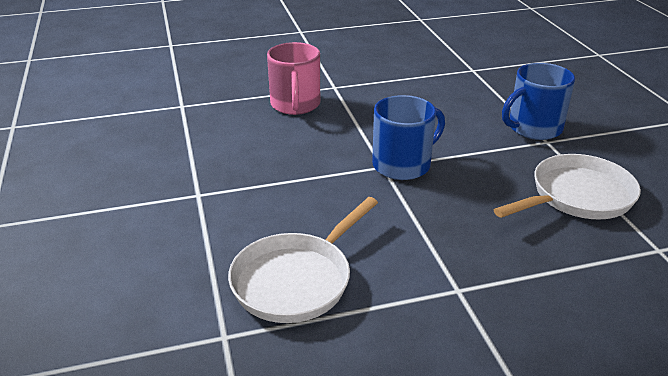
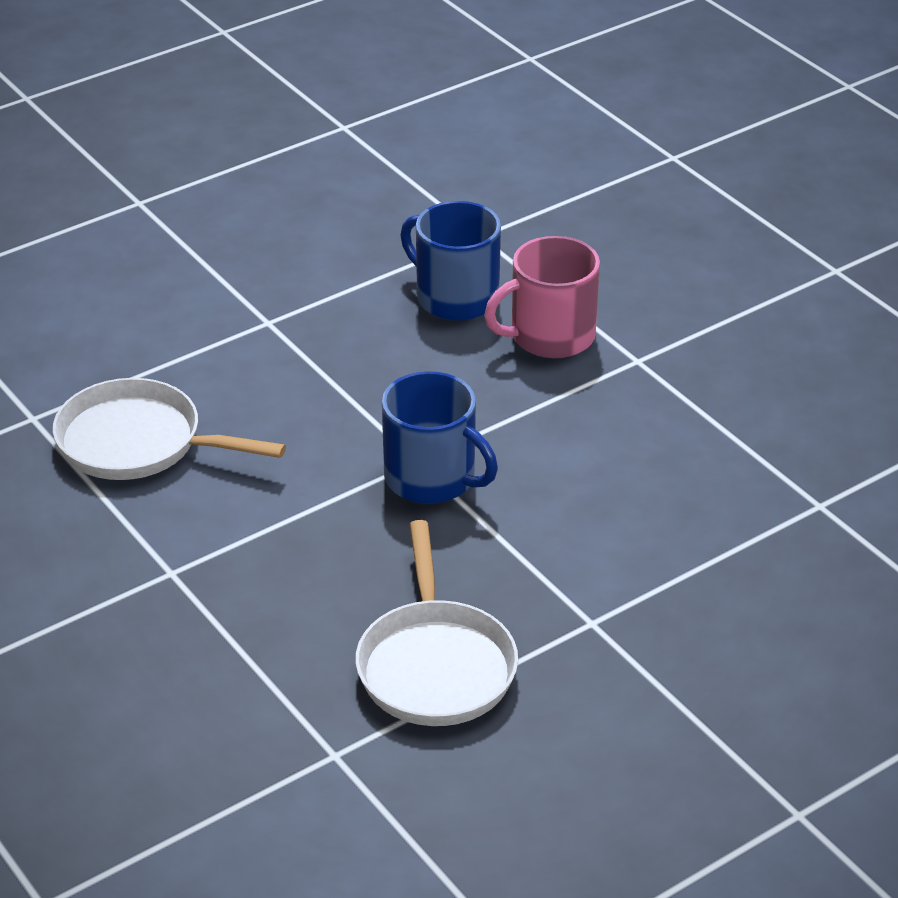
camera: 70 degrees right, 5 degrees up
(533, 128) = (630, 603): blue mug -> blue mug (455, 297)
(576, 196) = (435, 665): white pan -> white pan turned 45 degrees clockwise

